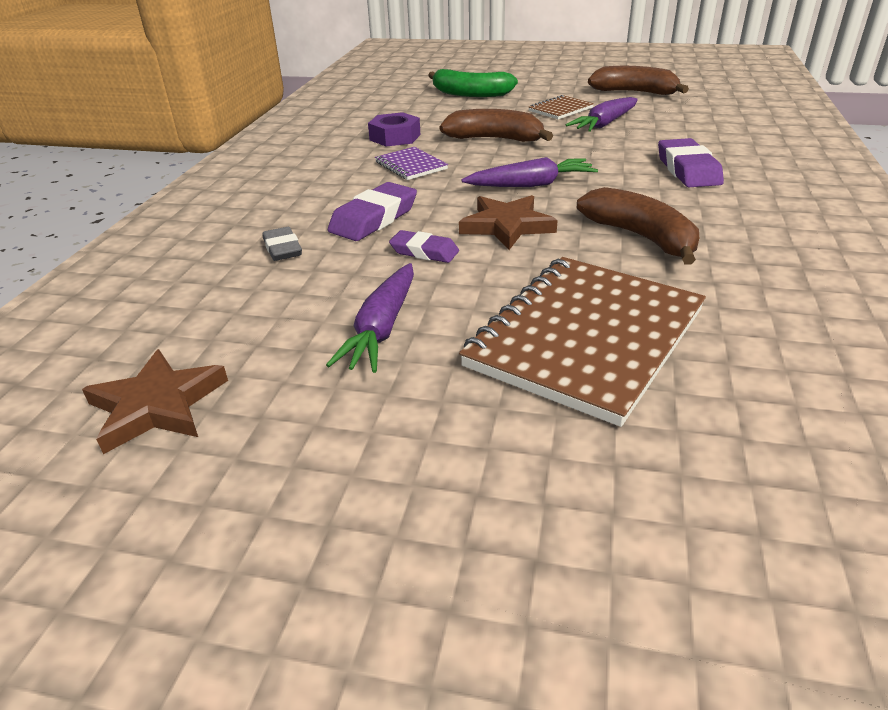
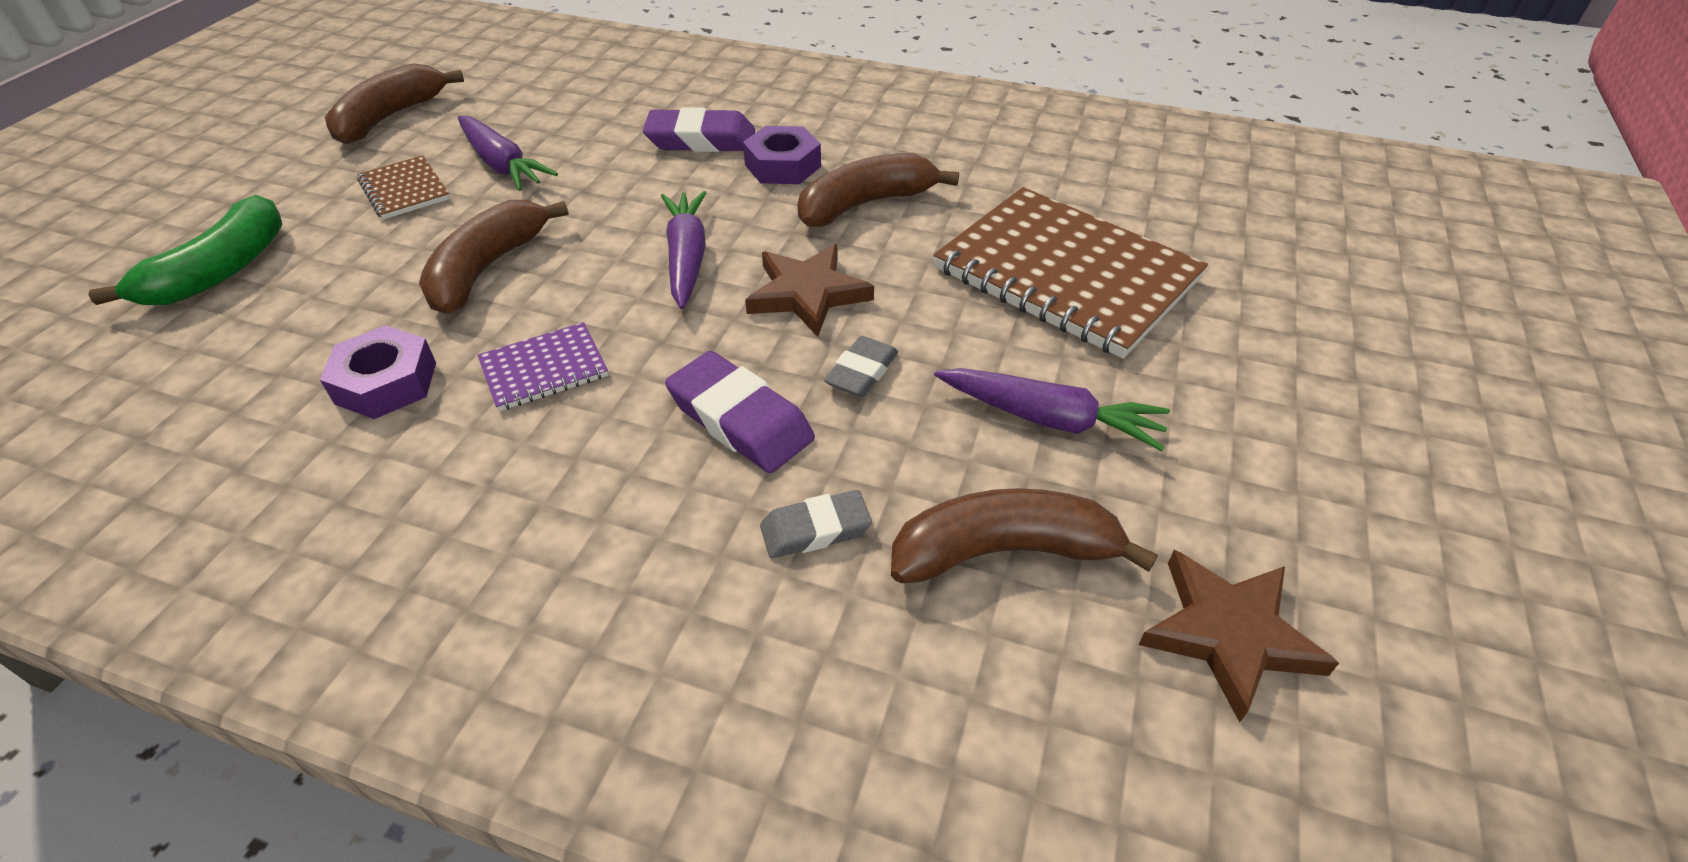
camera: 85 degrees left, 10 degrees up
(254, 311) = (1004, 551): none -> brown banana
(424, 252) = (861, 372): purple eraser -> grey eraser
(675, 201) = (783, 166): none -> purple nut

